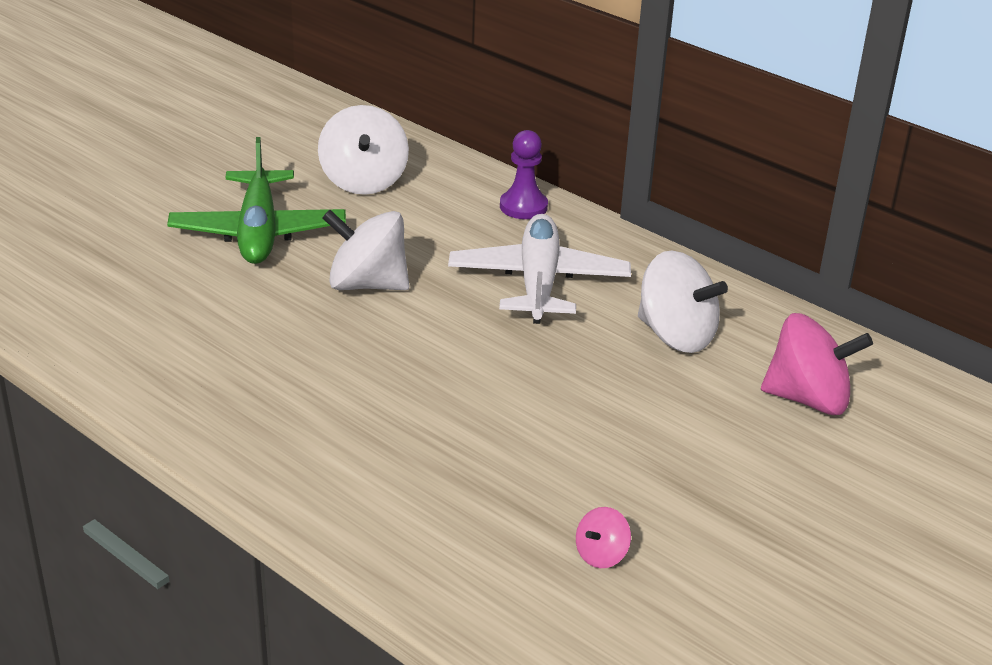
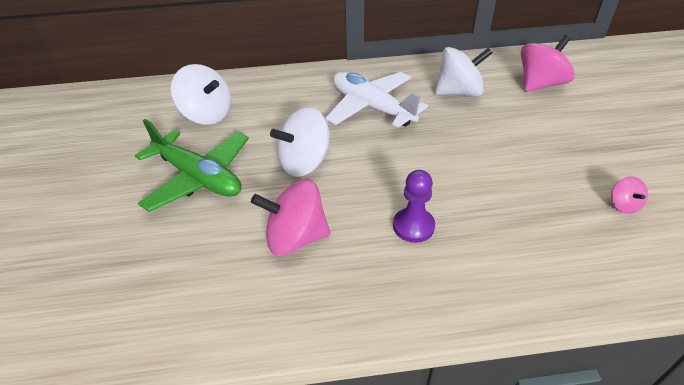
camera: 45 degrees left, 10 degrees up
(246, 334) = (296, 238): none -> pink spinning top
(523, 207) = (302, 79): purple pawn -> purple pawn (413, 226)

